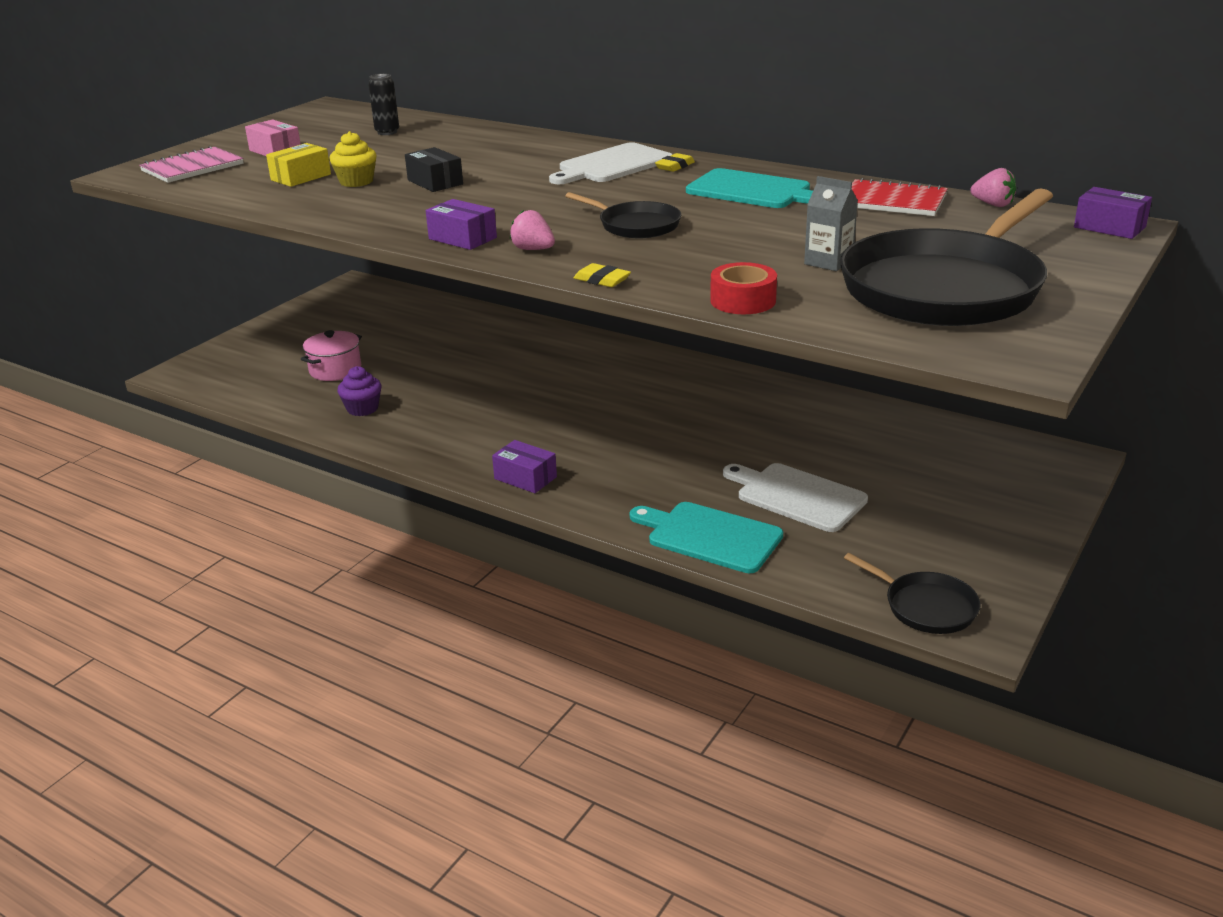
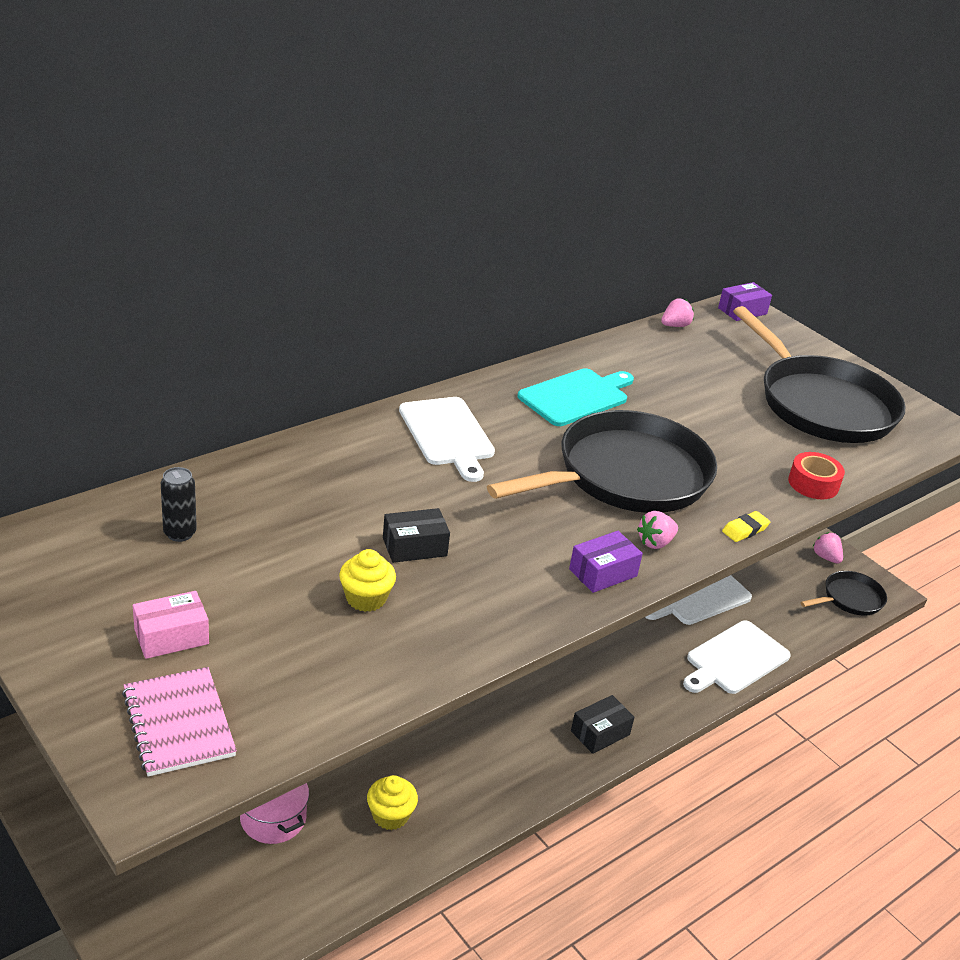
camera: 75 degrees left, 5 degrees up
(301, 177) = (311, 636): yellow box -> none
(362, 409) = (390, 815): purple cupcake -> yellow cupcake
(525, 478) = (600, 733): purple box -> black box
(636, 225) = (626, 475): black pan -> black pan, size x2.11
(675, 166) = (480, 407): yellow eraser -> none
(710, 536) = (735, 659): turquoise cutting board -> white cutting board
(828, 262) = (754, 425): grey carton -> none
(893, 201) = (643, 355): red notebook -> none
(994, 577) = (826, 557): none -> pink strawberry

